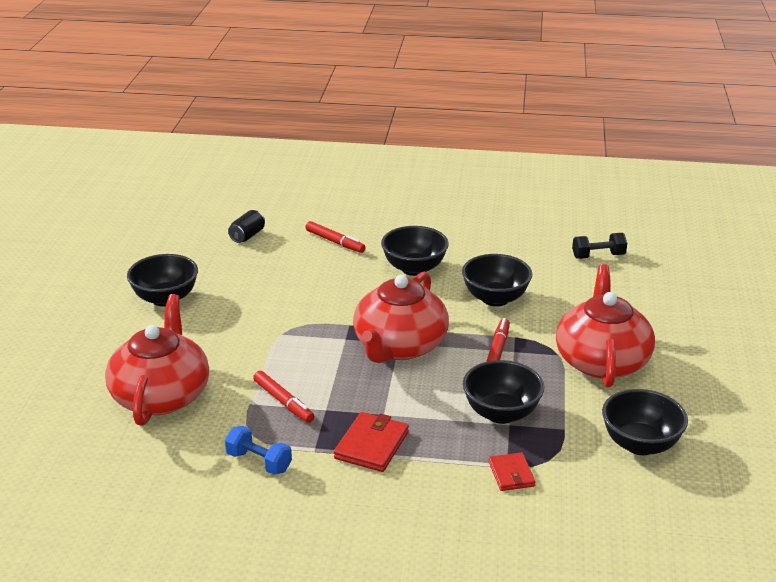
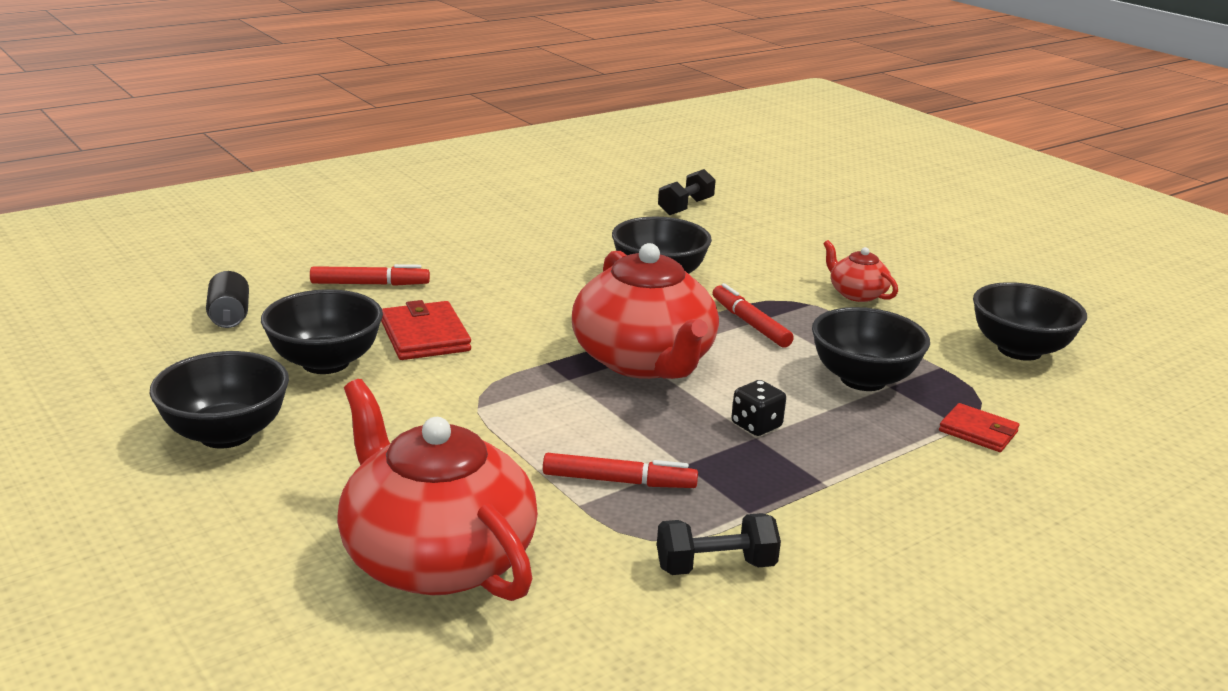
camera: 45 degrees left, 5 degrees down
(259, 462) = (715, 566): blue dumbbell -> black dumbbell
(371, 445) = (802, 476): red wallet -> red wallet (424, 336)
(395, 408) = (756, 425): none -> black dice
(414, 268) = (518, 279): black bowl -> black bowl (325, 362)
(601, 361) = (856, 294): red teapot -> red teapot, size x0.47

